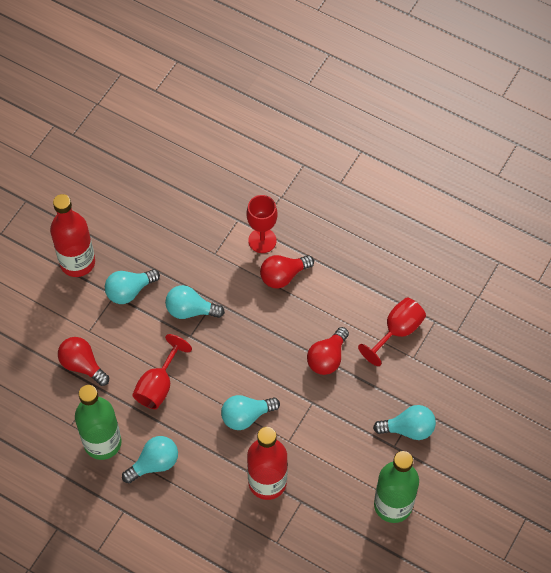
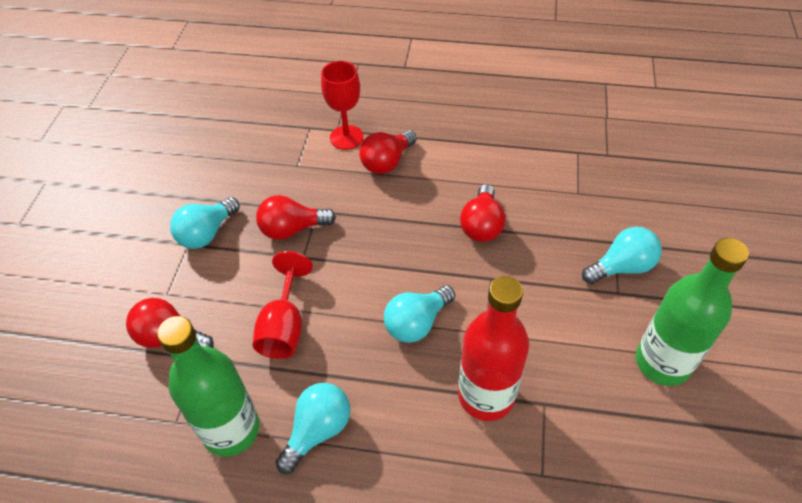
camera: 20 degrees left, 10 degrees down
(77, 262) = (129, 224): red bottle -> none
(190, 310) = (292, 229): turquoise light bulb -> red light bulb
(397, 331) = (544, 174): red goblet -> none

